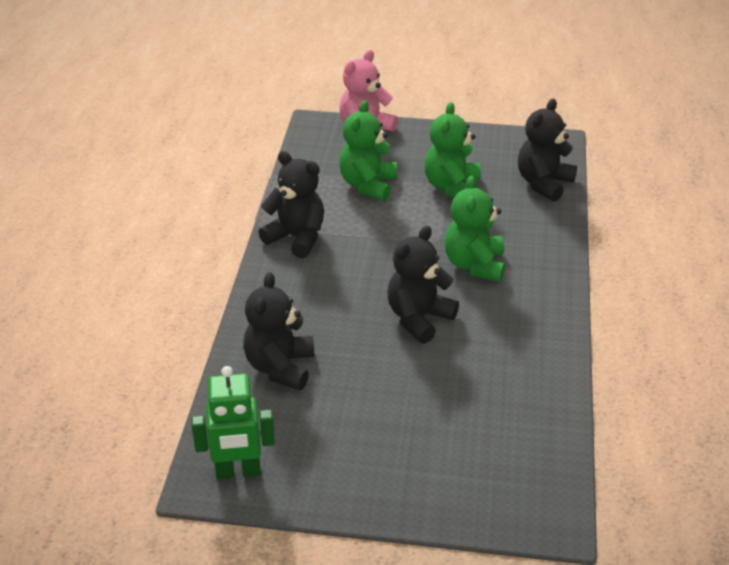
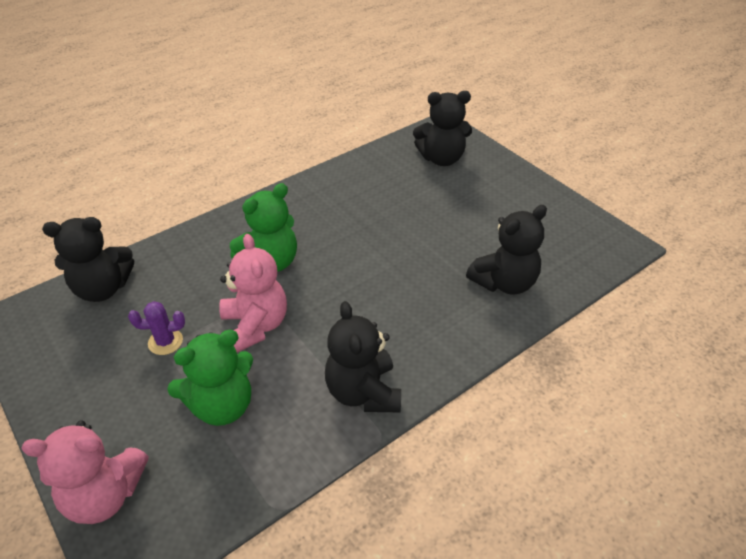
camera: 135 degrees left, 5 degrees up
(238, 471) = (594, 238): green robot -> none
(415, 226) = (255, 326): none -> pink teddy bear
(419, 318) = (366, 252): black teddy bear -> black teddy bear (441, 159)
(452, 187) = (165, 342): green teddy bear -> purple cactus

